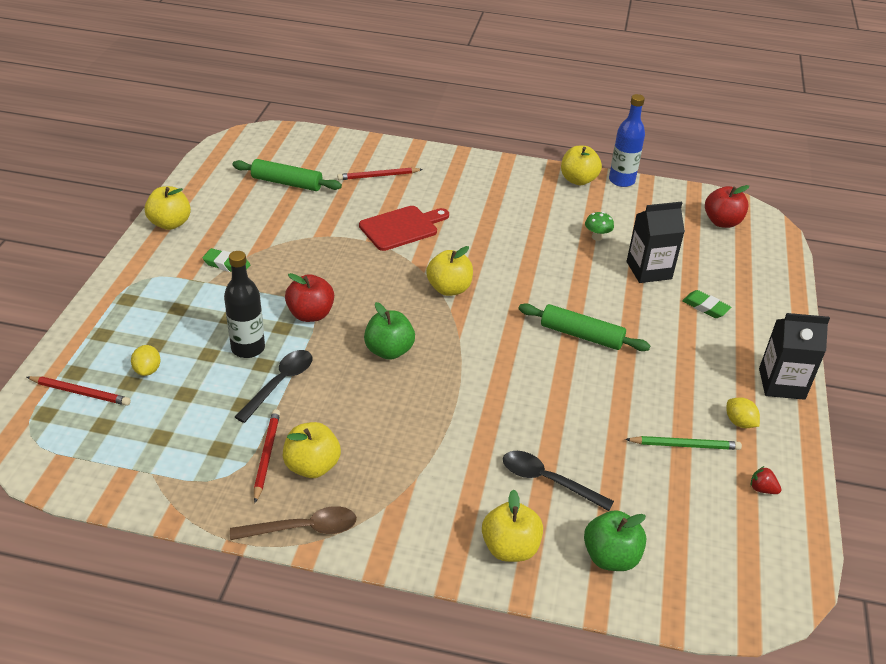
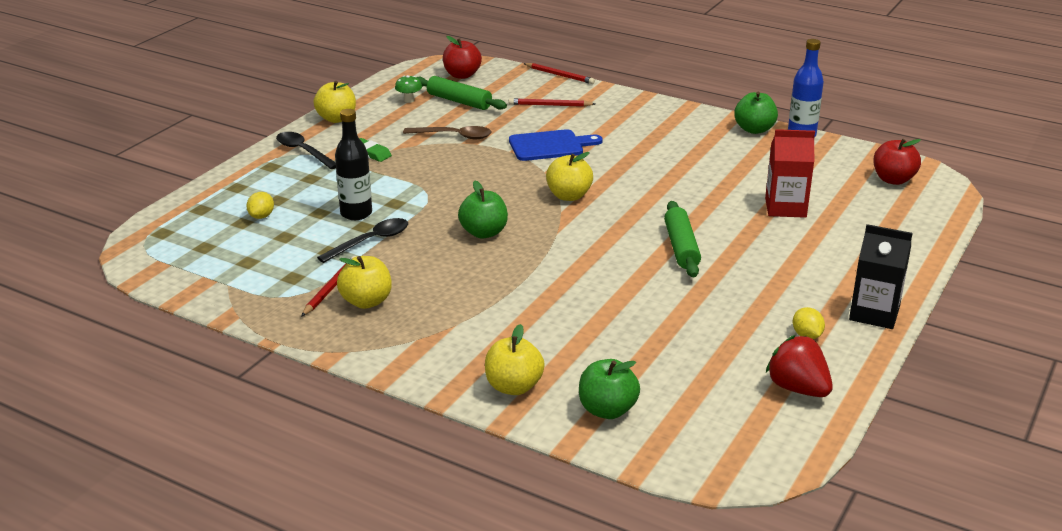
camera: 20 degrees right, 10 degrees down
(80, 392) = (198, 223): red pencil -> red pencil (559, 75)
(303, 529) = (334, 342): brown spoon -> brown spoon (454, 136)
(310, 314) = (426, 197): red apple -> red apple (462, 75)
(402, 227) = (550, 146): red cutting board -> blue cutting board
(548, 481) = (580, 347): black spoon -> black spoon (303, 151)
(578, 180) = (754, 129): yellow apple -> green apple
(581, 335) = (681, 247): green rolling pin -> green rolling pin turned 45 degrees clockwise
(597, 237) = (745, 176): green mushroom -> green mushroom (409, 100)
(649, 270) = (785, 207): black carton -> red carton
(684, 445) = (736, 343): green pencil -> none
(705, 307) = (829, 243): green eraser -> none
(762, 489) = (797, 388): red strawberry -> red strawberry, size x2.12

